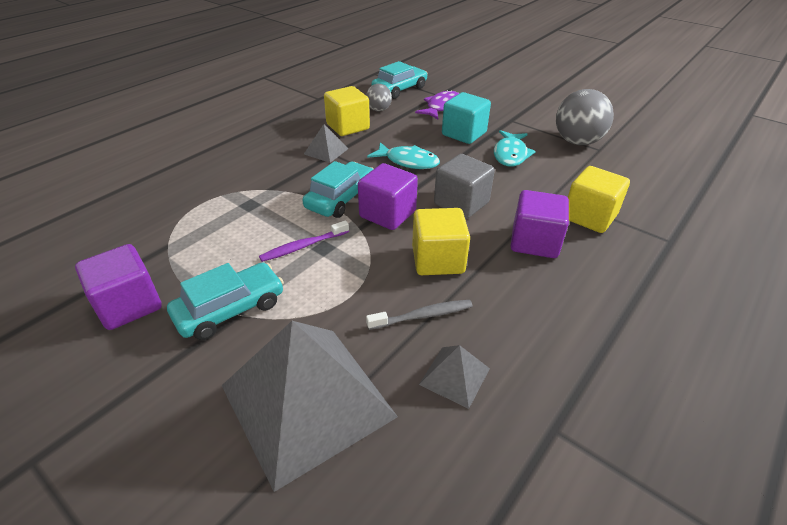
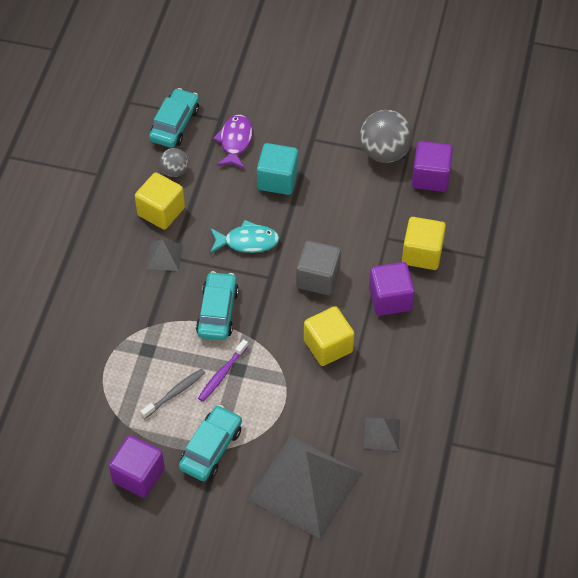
camera: 25 degrees left, 15 degrees up
(387, 214) = (266, 314): purple cube -> purple cube (430, 177)
(422, 316) = (341, 399): grey toothbrush -> grey toothbrush (175, 393)
(510, 154) = (332, 195): turquoise fish -> none

